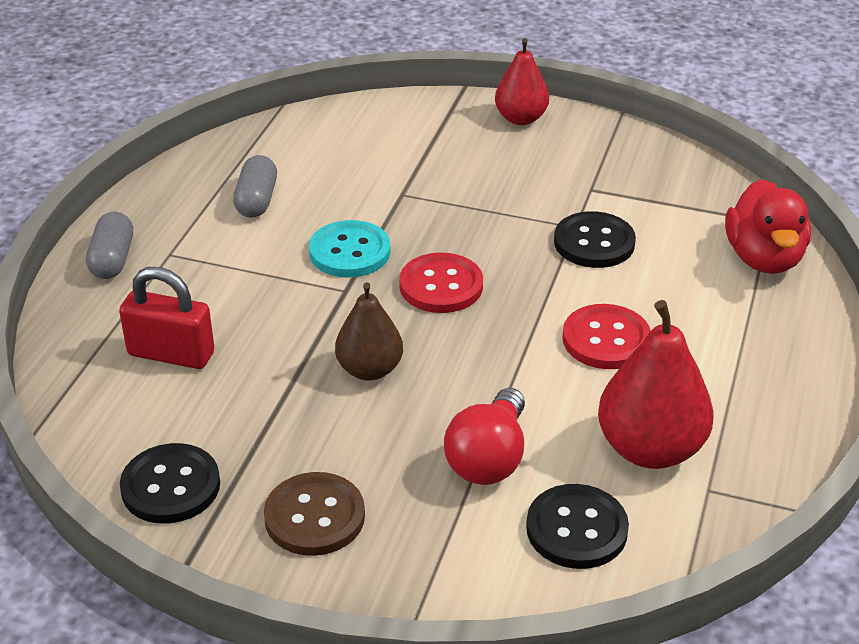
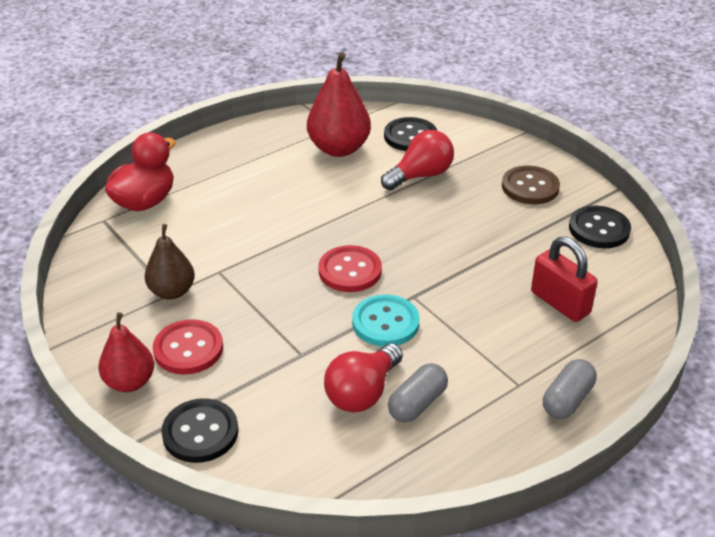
camera: 145 degrees left, 0 degrees up
(314, 189) = (362, 393): none -> red light bulb
(369, 369) = (442, 241): brown pear -> brown pear (172, 291)
(594, 243) = (223, 255): black button -> black button (200, 432)
(606, 339) = (294, 200): red button -> red button (188, 349)

